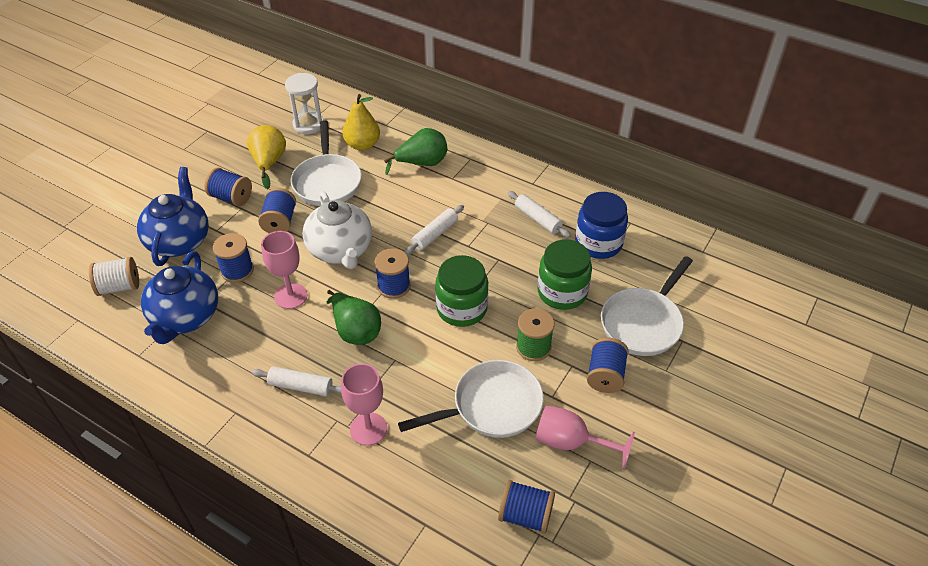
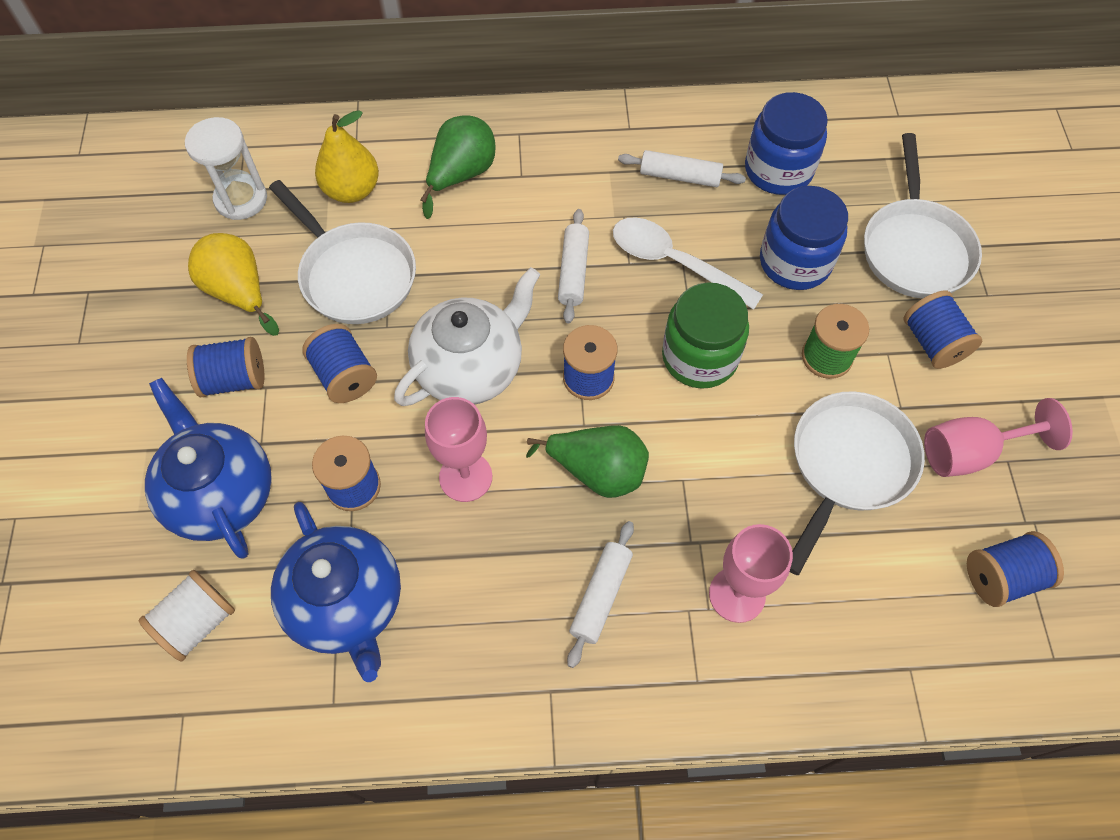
camera: 35 degrees left, 15 degrees up
(301, 386) = (601, 596): white rolling pin -> white rolling pin turned 45 degrees counterclockwise
(341, 250) = (470, 368): white teapot -> white teapot turned 75 degrees counterclockwise
(493, 258) = (674, 263): none -> white spoon
(562, 292) = (795, 262): green jar -> blue jar

